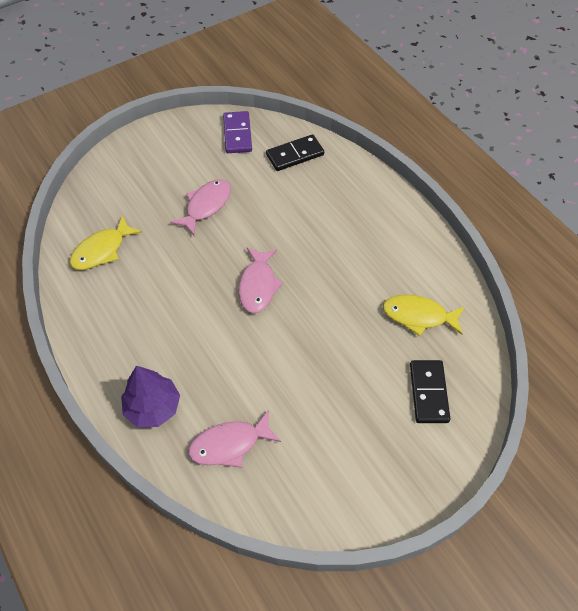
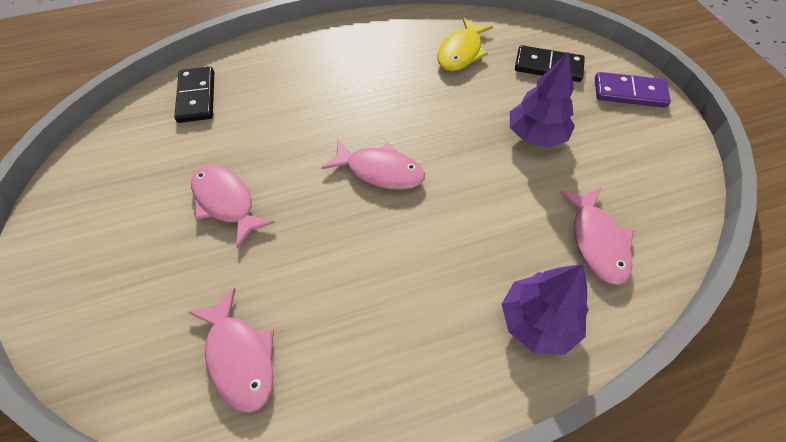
camera: 75 degrees left, 0 degrees up
(102, 250) = (239, 357): yellow fish -> pink fish
(237, 134) = (122, 145): purple domino -> purple domino (629, 92)
(331, 390) = (536, 135): none -> purple tree

